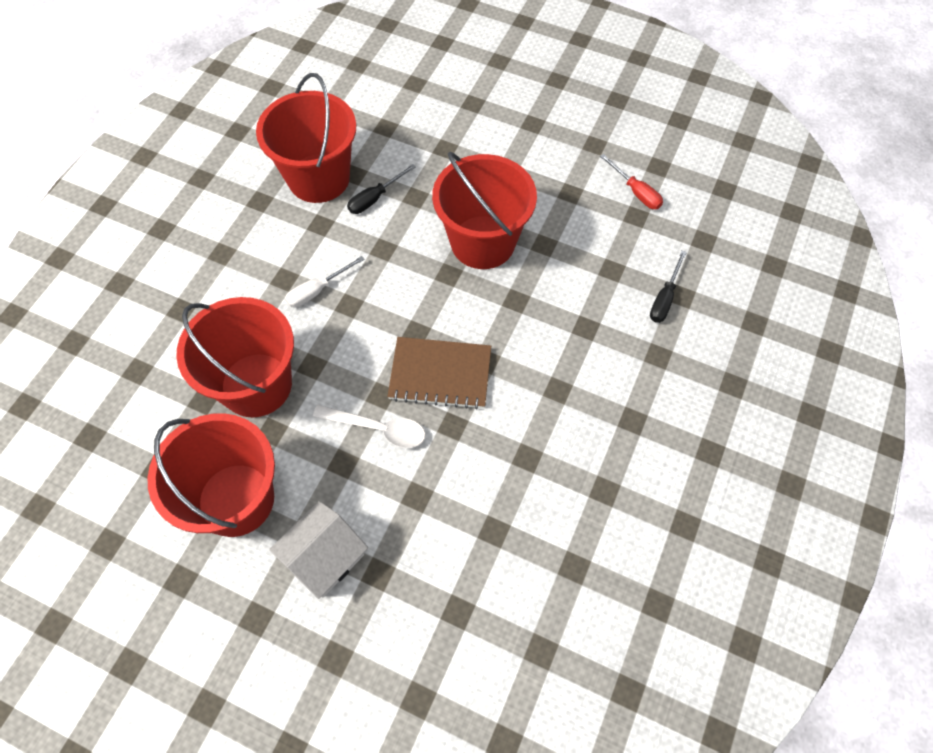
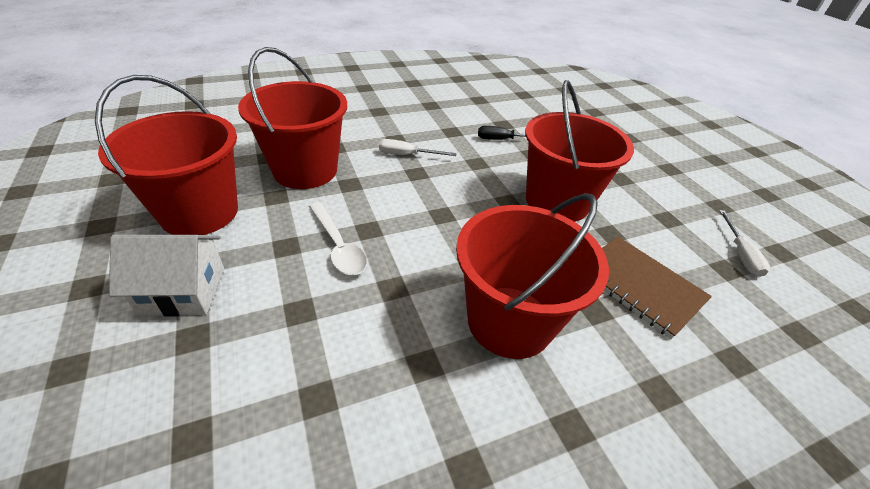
camera: 40 degrees right, 20 degrees down
(319, 178) = (478, 115): red bucket -> red bucket (509, 321)
(440, 374) = (427, 249): brown notebook -> brown notebook (639, 286)
(635, 192) = (740, 254): red screwdriver -> white screwdriver
(664, 298) = (710, 348): black screwdriver -> none

